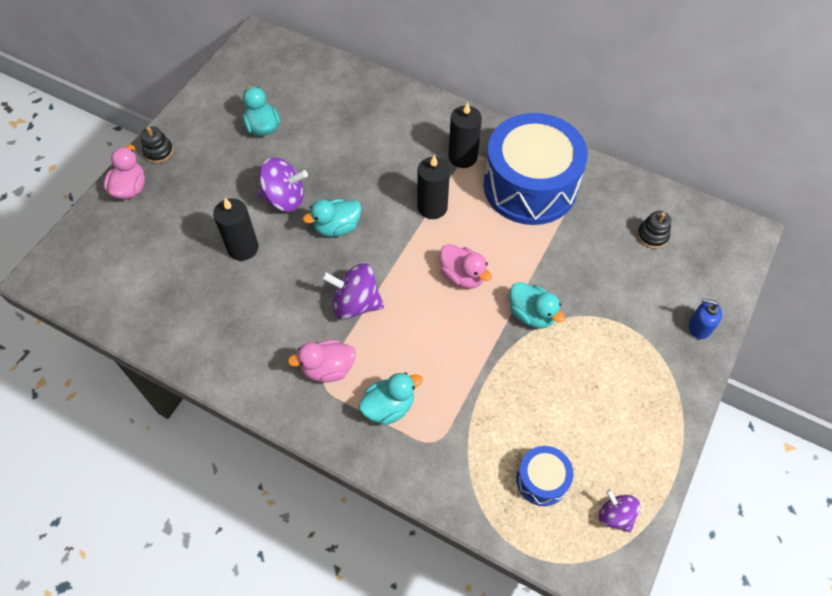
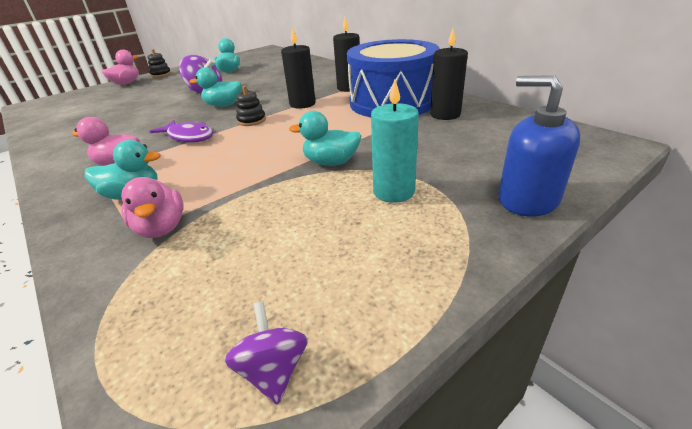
camera: 25 degrees right, 25 degrees down
(243, 248) = (152, 107): black candle -> black candle (445, 114)
(355, 303) = (189, 137): purple spinning top -> purple fish
(462, 276) = (290, 135): pink duck -> pink duck (161, 228)
(531, 314) = (331, 162): turquoise duck -> turquoise duck turned 120 degrees clockwise
(542, 480) = (211, 292): blue drum -> none
(604, 342) = (393, 191): none -> turquoise candle
(652, 235) = (496, 135): black stacking toy -> black stacking toy (251, 120)
(699, 327) = (527, 199): blue soap dispenser -> blue soap dispenser, size x1.76

